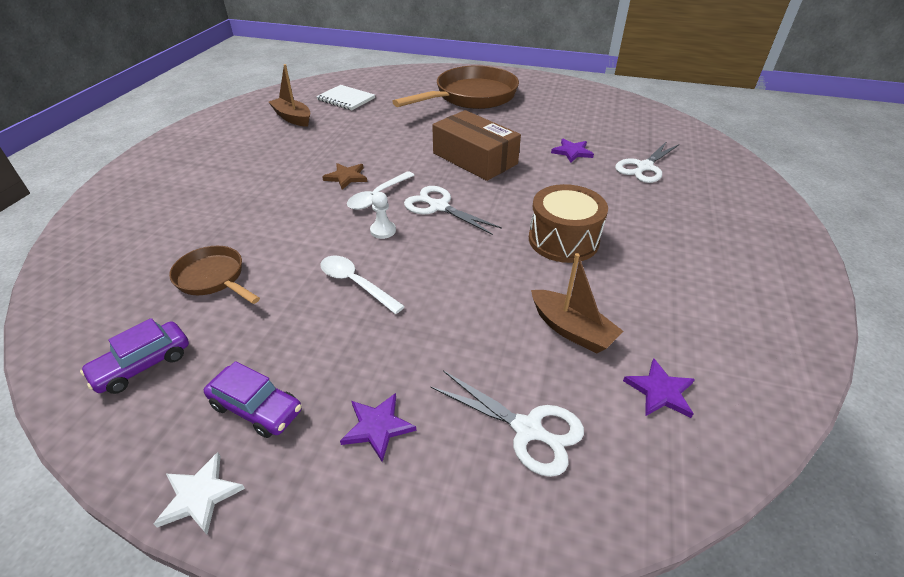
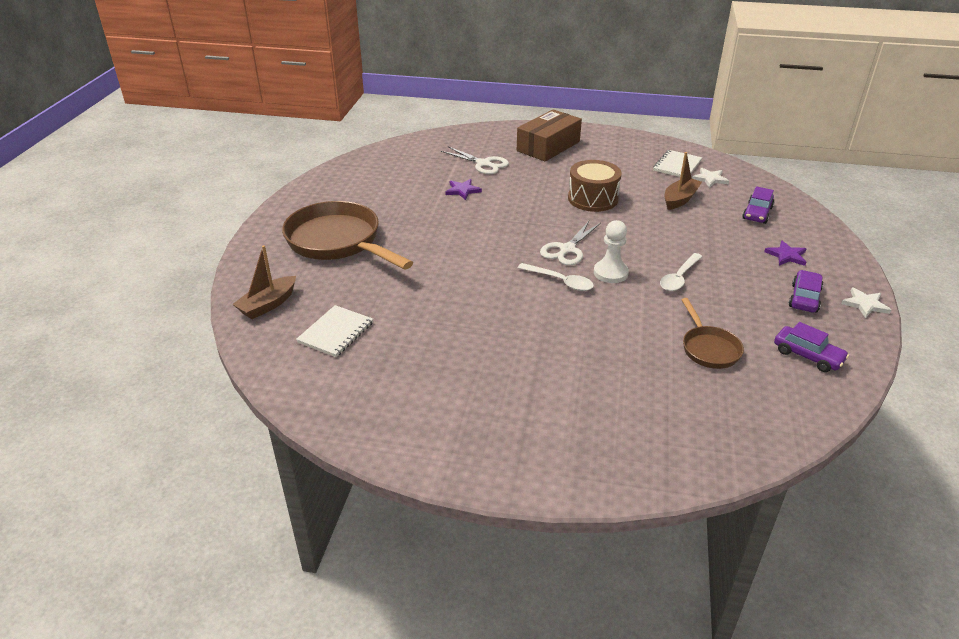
camera: 95 degrees left, 5 degrees down
(213, 278) = (708, 348): brown pan -> brown pan turned 45 degrees counterclockwise
(293, 118) = (395, 368): brown boat -> brown boat (268, 305)
(346, 177) = (531, 303): brown star -> none
(383, 230) = (610, 273): white pawn -> white pawn, size x1.60
(475, 158) = (482, 235): brown box -> brown box (548, 146)
(527, 429) = (757, 213): white scissors -> purple car
(660, 391) = (710, 179): purple star -> white star
(705, 354) = (677, 165): none -> white notebook

